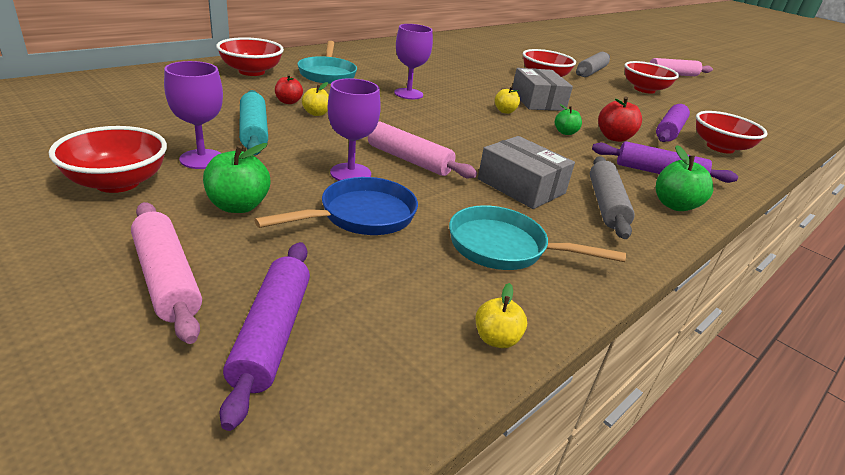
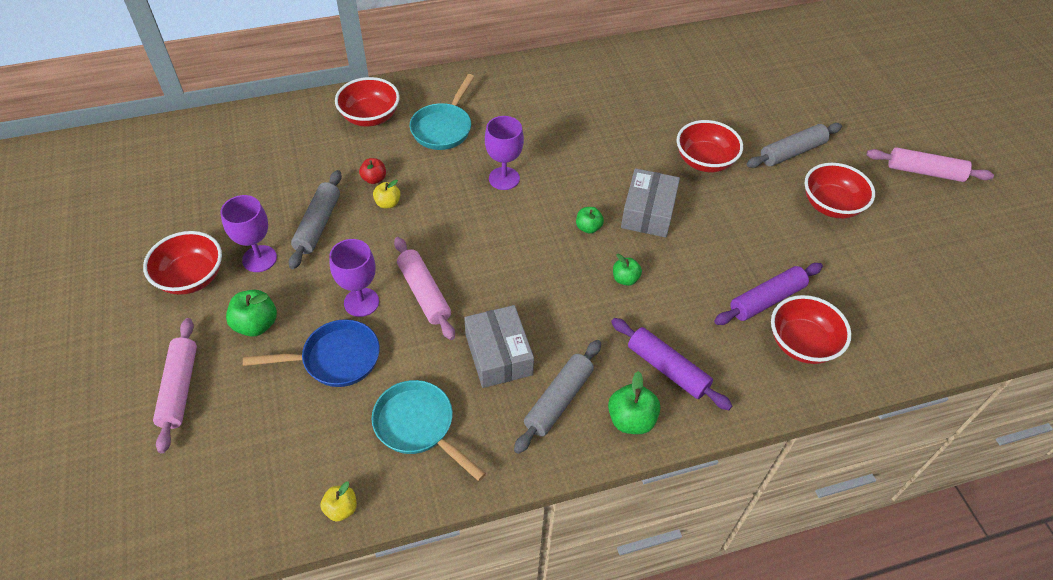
camera: 30 degrees right, 20 degrees up
(253, 131) = (318, 225): turquoise rolling pin -> grey rolling pin
(271, 334) = (213, 456): purple rolling pin -> none
(505, 111) = (588, 227): yellow apple -> green apple
(614, 138) = (677, 299): red apple -> none

